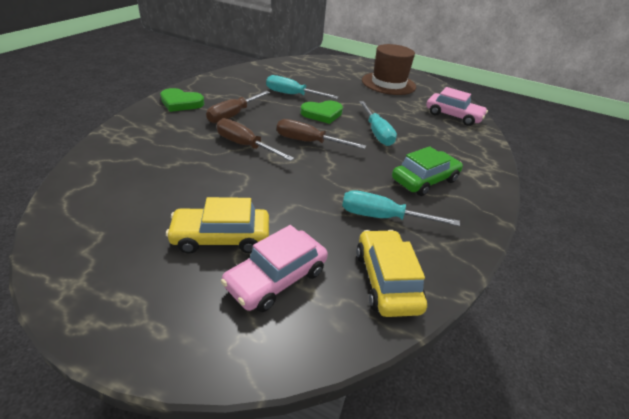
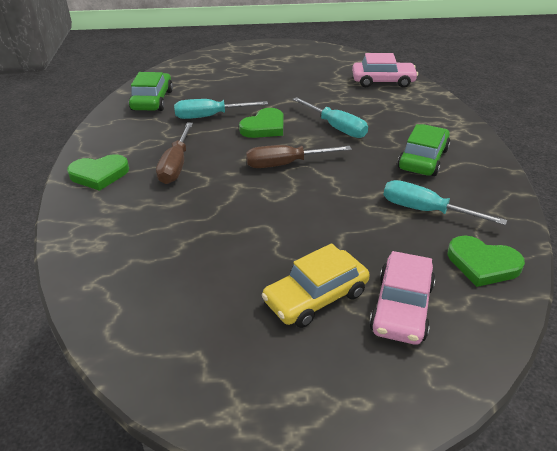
camera: 25 degrees left, 0 degrees up
(245, 145) = (229, 195): brown screwdriver -> none
(266, 73) = (152, 100): none -> green car
(382, 217) = (425, 210): turquoise screwdriver -> turquoise screwdriver turned 45 degrees clockwise
(386, 280) = (482, 264): yellow car -> green heart
(388, 83) = (290, 66): brown hat -> none

